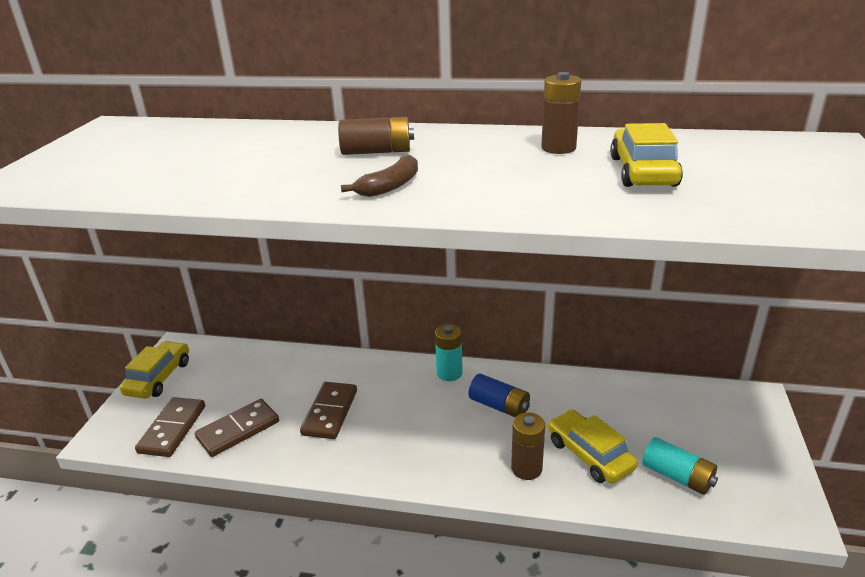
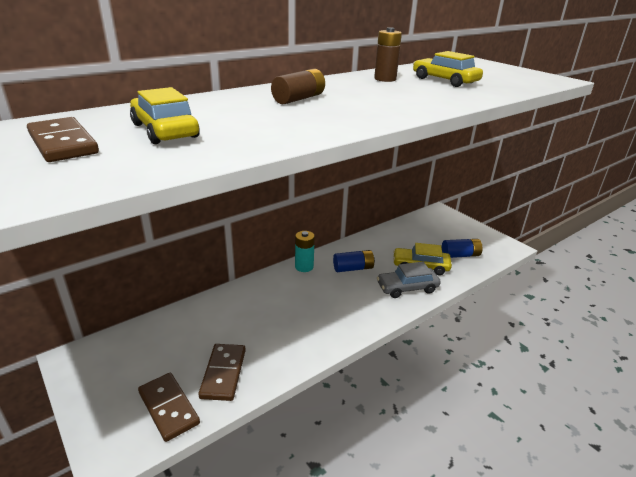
camera: 50 degrees left, 0 degrees up
(159, 378) = (91, 387): yellow car -> yellow car (165, 131)
(330, 412) = (269, 325): brown domino -> brown domino (63, 143)
(390, 186) = (361, 111): brown banana -> none
(526, 468) = (407, 288): brown battery -> grey car
(677, 476) = (460, 255): turquoise battery -> blue battery

